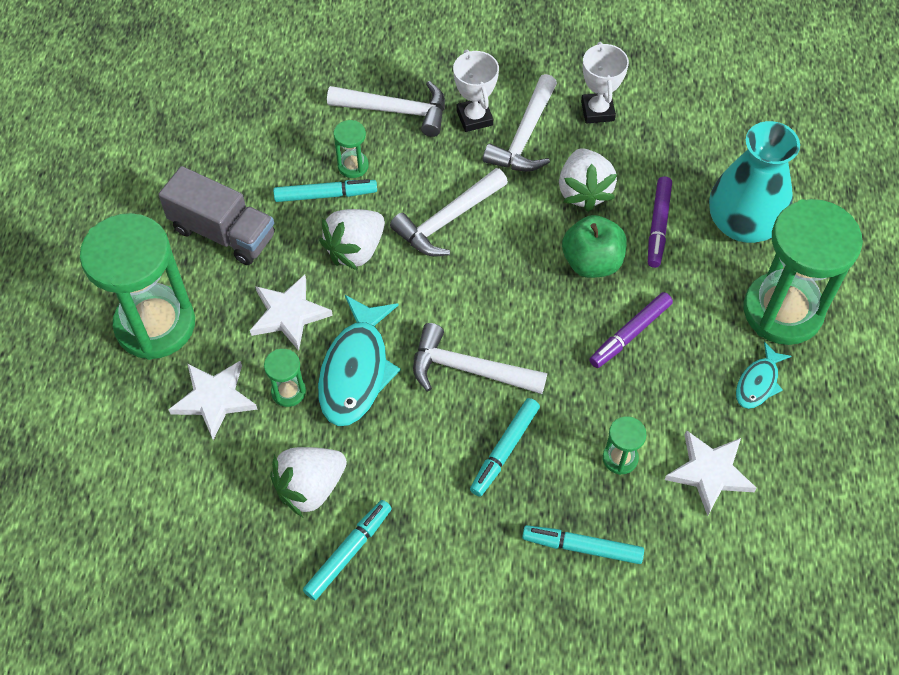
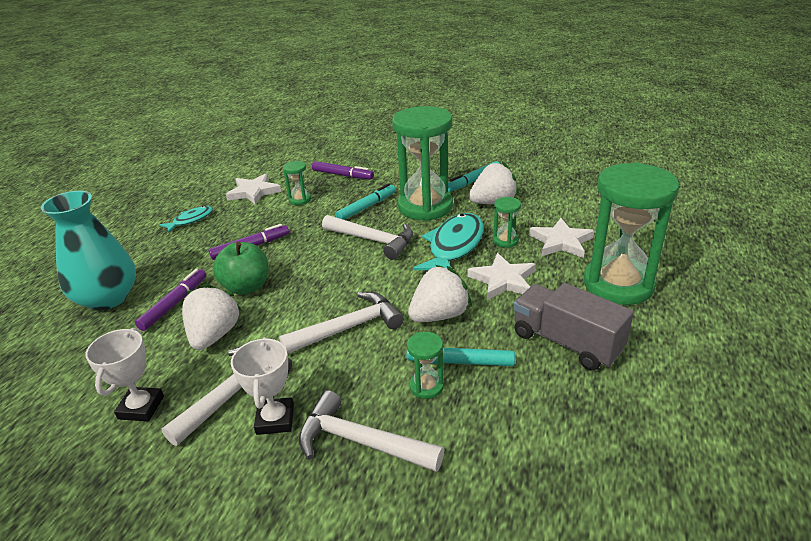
camera: 165 degrees left, 25 degrees down
(582, 547) = (343, 175): turquoise marker -> purple marker
(782, 311) = (138, 248): green hourglass -> green hourglass (425, 207)

